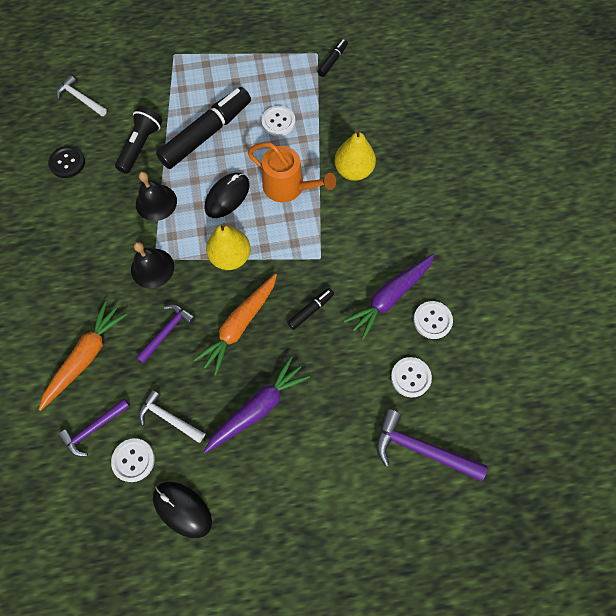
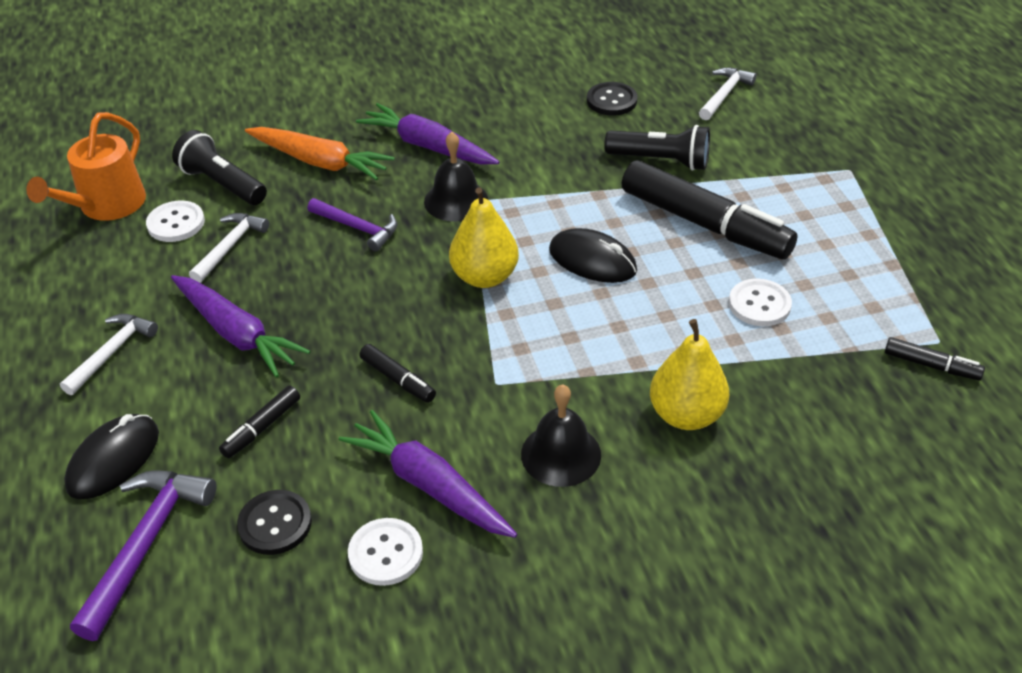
camera: 85 degrees right, 25 degrees down
(87, 282) = (428, 146): none -> purple carrot
(94, 428) = (222, 184): purple hammer -> black flashlight
(156, 202) = (565, 189): black bell -> black bell (561, 454)
(182, 509) = (102, 275): black mouse -> black mouse (113, 459)
(239, 325) = (368, 299): orange carrot -> none
(263, 491) = (111, 352): none -> white hammer
(288, 187) = (628, 329): orange watering can -> orange watering can (107, 205)
(340, 387) = (262, 427): none -> black marker
(410, 377) = (275, 524): white button -> black button

